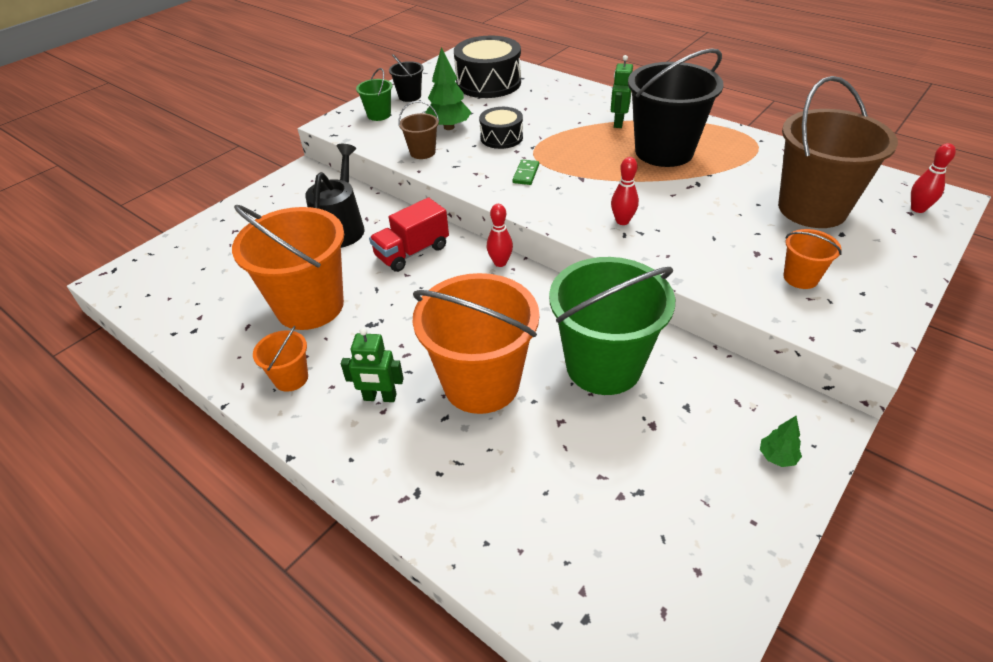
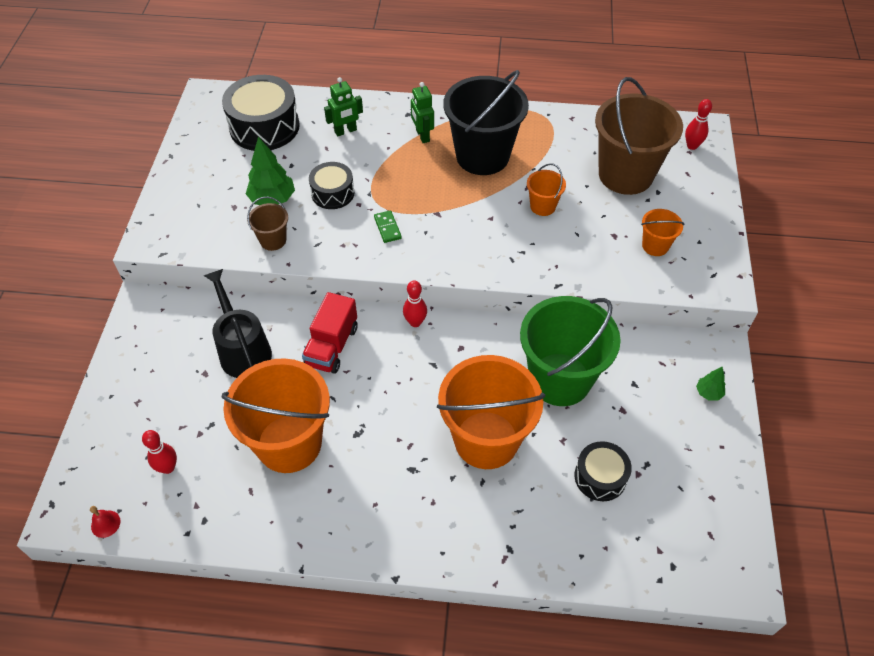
camera: 35 degrees left, 10 degrees up
(130, 299) = (105, 524): none -> red bell
(291, 378) = (335, 516): orange bucket -> orange bucket (543, 206)
(379, 115) = (187, 210): green bucket -> none
(380, 397) = (421, 493): green robot -> green robot (345, 131)
(409, 96) = (198, 173): black bucket -> none
(573, 476) = (600, 477): none -> black drum
(622, 221) = (501, 246): red bowling pin -> red bowling pin (168, 467)

